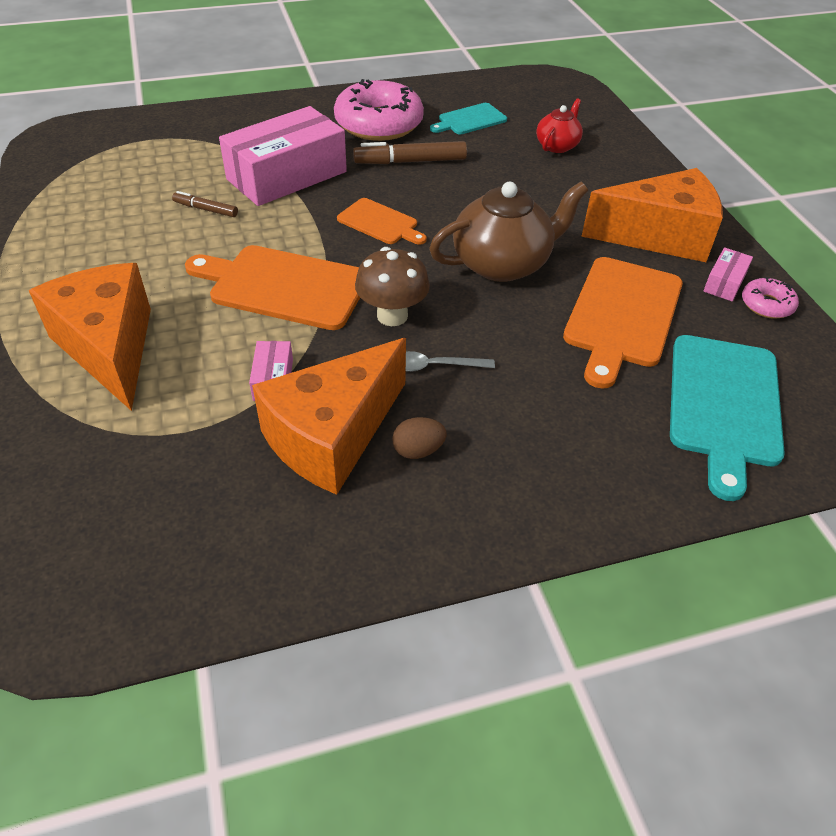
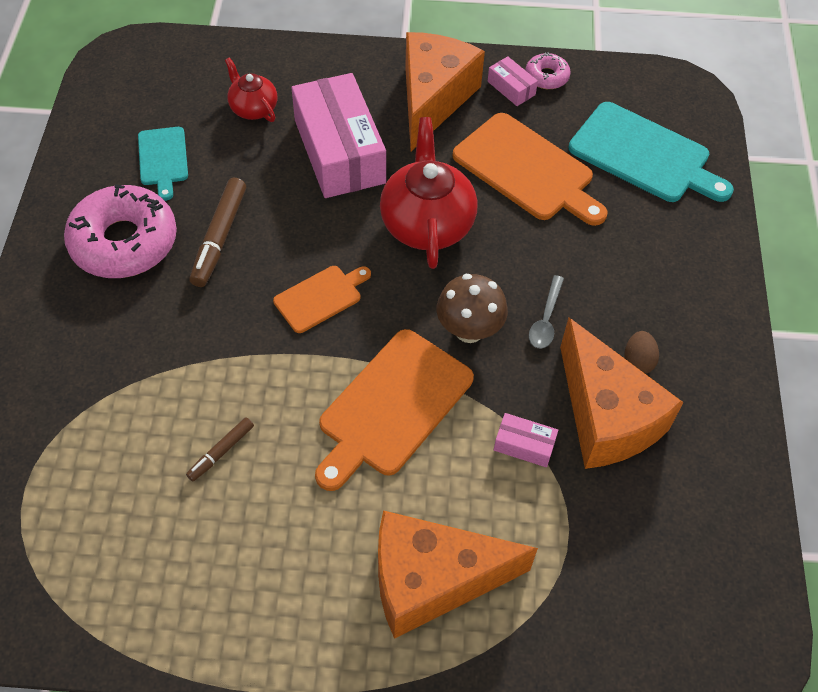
camera: 70 degrees left, 10 degrees up
(287, 175) = (190, 358): pink box -> pink box (339, 151)
(502, 264) = (427, 223): brown teapot -> red teapot

